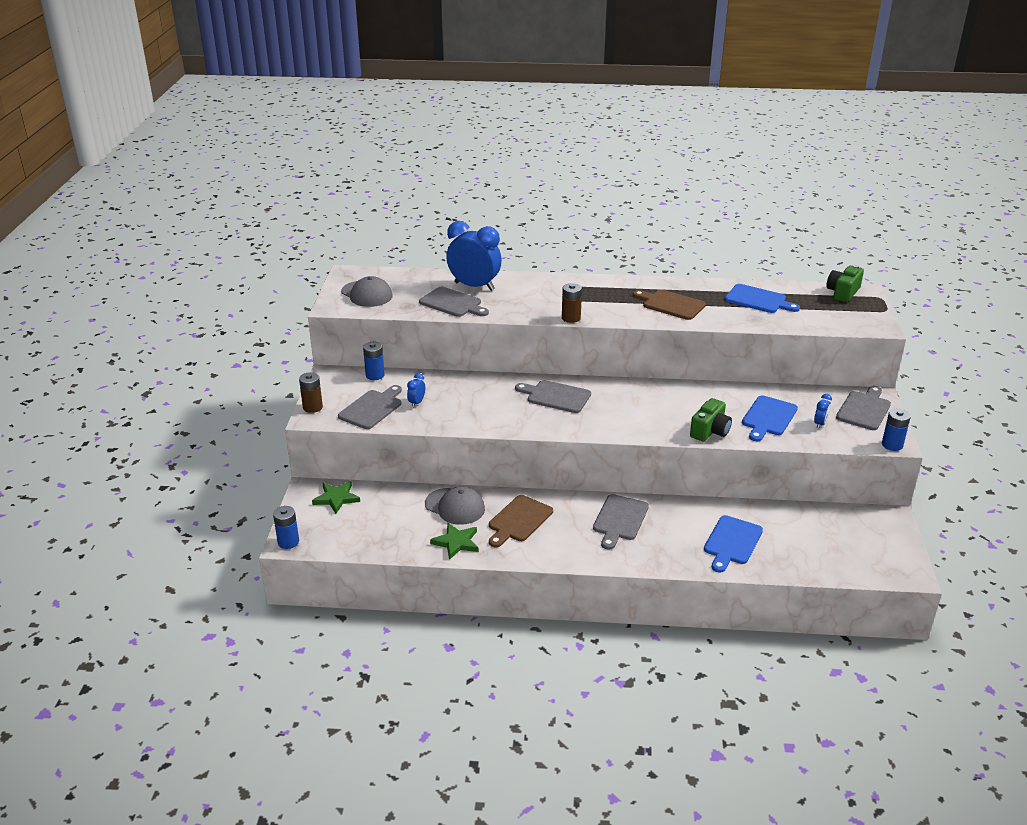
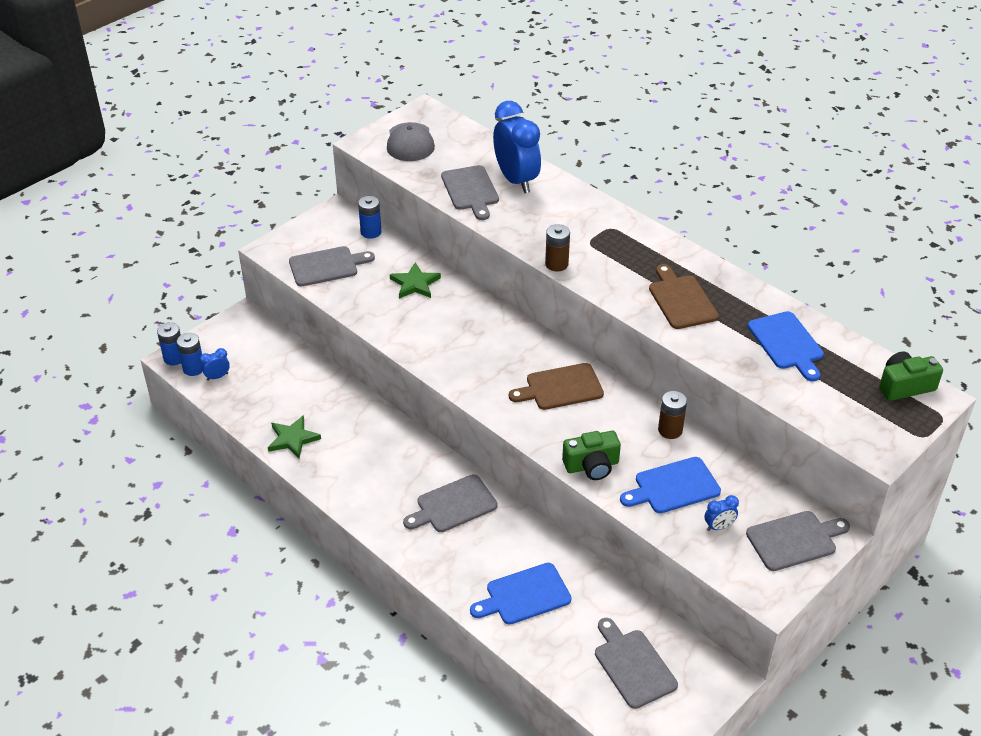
camera: 40 degrees right, 10 degrees up
(312, 407) = (283, 239): brown battery -> brown battery (670, 430)
(336, 498) = (254, 338): green star -> green star (415, 284)
(417, 403) = (369, 281): blue clock -> blue clock (217, 377)
(455, 506) = (333, 403): grey cap -> none
(519, 520) = (367, 450): brown cutting board -> brown cutting board (560, 388)
(556, 396) = (497, 342): grey cutting board -> grey cutting board (633, 665)
(892, 445) = (763, 598): blue battery -> blue battery (193, 368)

